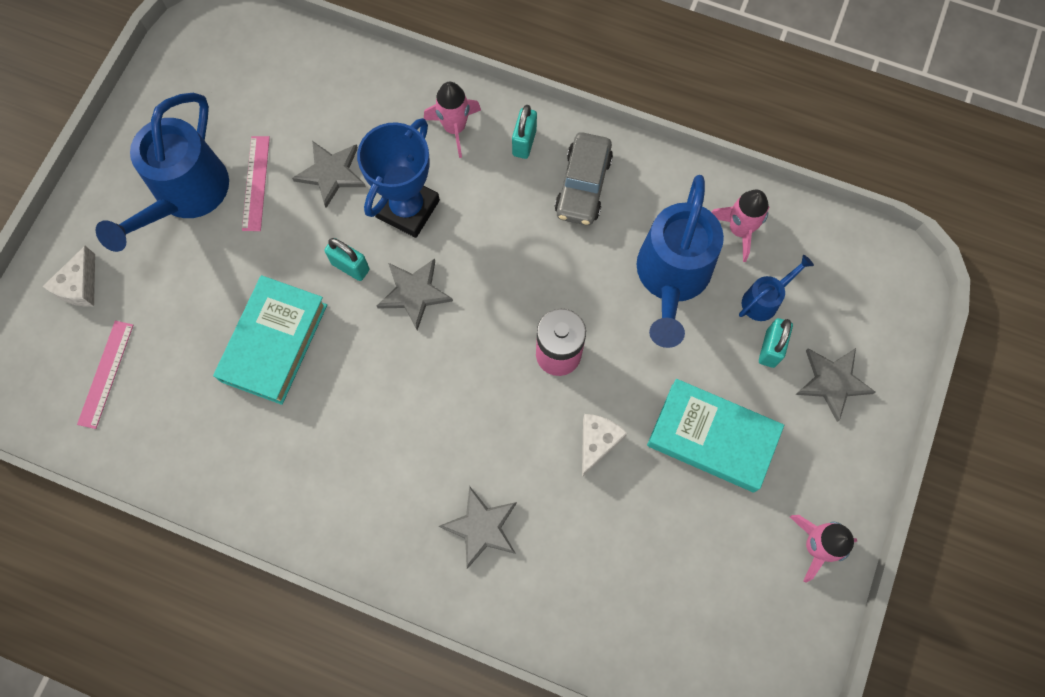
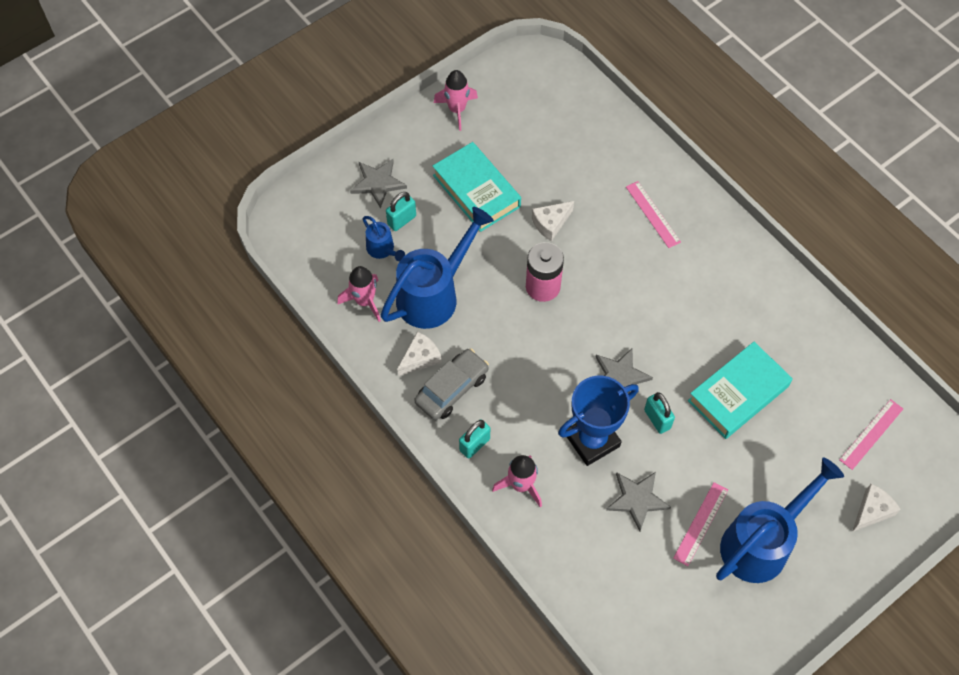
camera: 150 degrees left, 10 degrees down
(481, 527) = (653, 214): grey star -> pink ruler
(637, 200) = (420, 358): none -> white cheese
(764, 300) = (382, 250): blue watering can -> blue watering can turned 120 degrees counterclockwise

